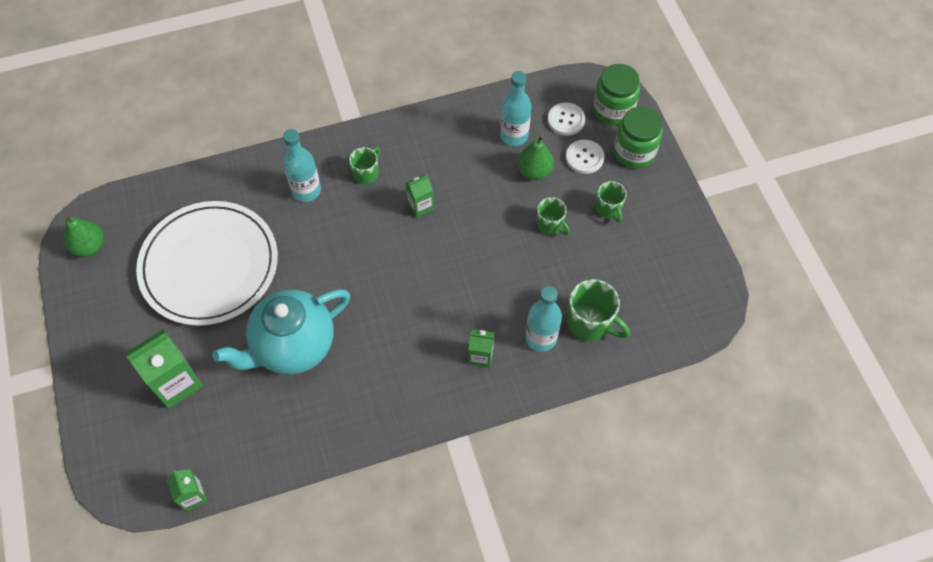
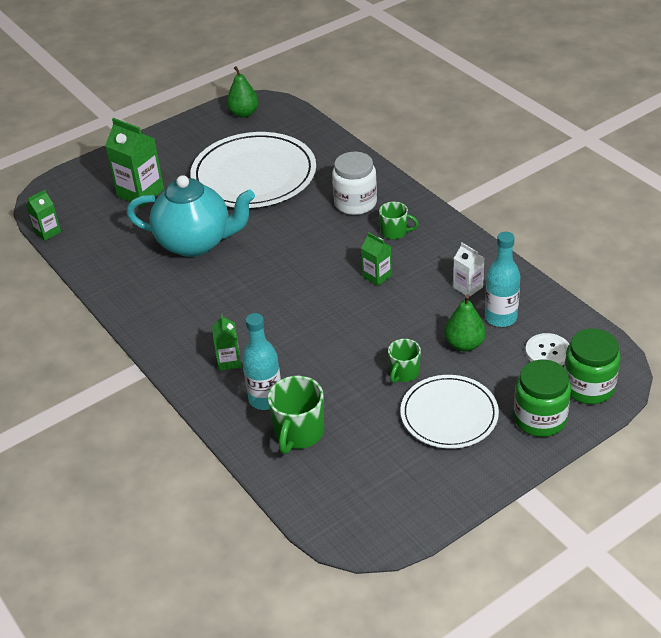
camera: 75 degrees right, 20 degrees down
(293, 346) = (196, 243): turquoise teapot -> turquoise teapot turned 150 degrees clockwise
(306, 191) = (355, 203): turquoise bottle -> white jar
(467, 145) = (468, 287): none -> white carton
(584, 157) = (506, 379): white button -> none
(608, 209) = (449, 414): green mug -> white plate

